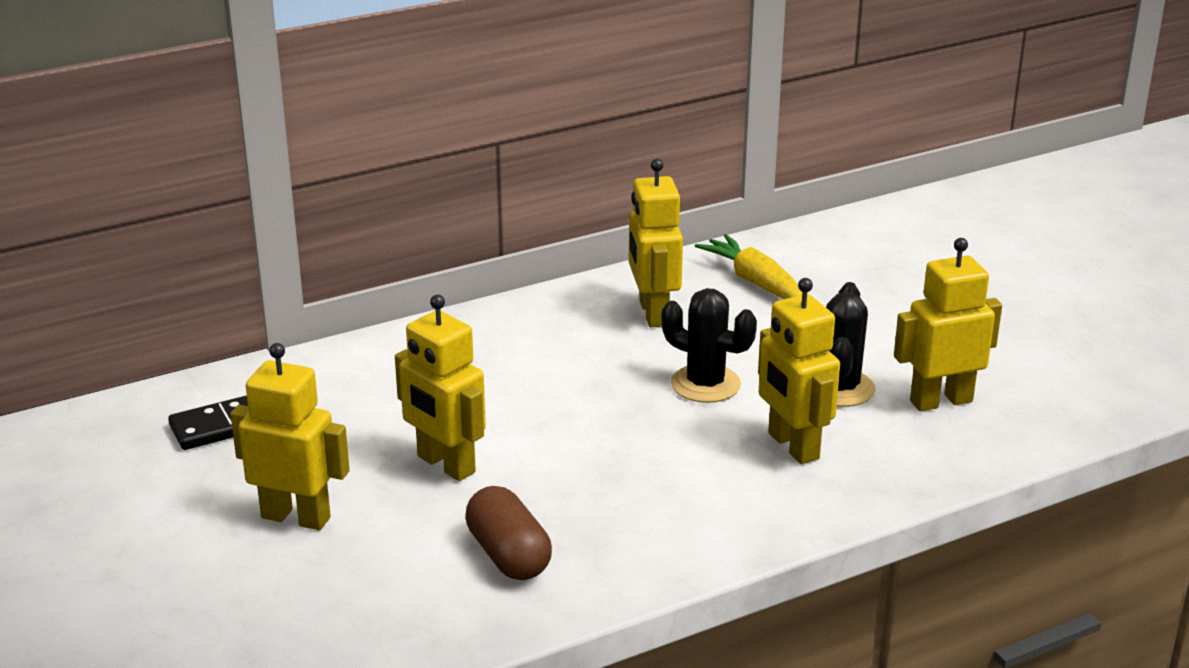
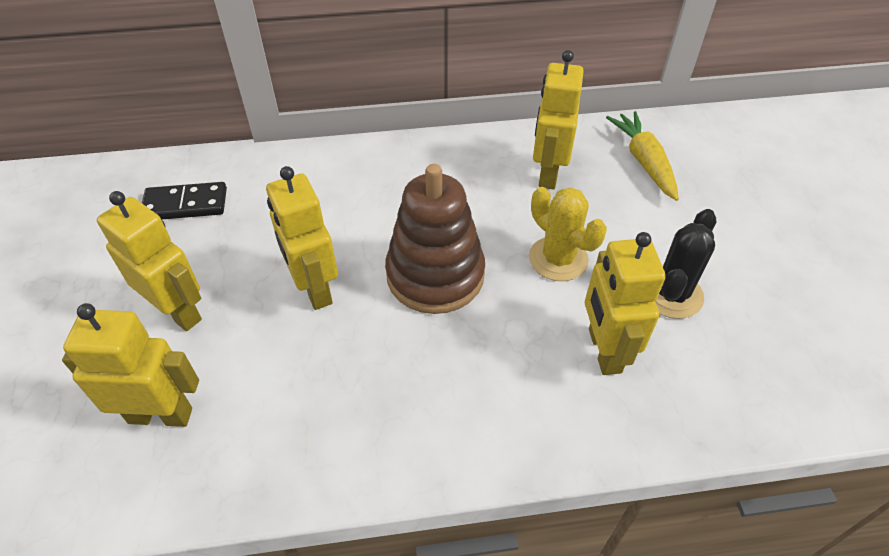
camera: 20 degrees right, 20 degrees up
(508, 555) = (311, 406): brown capsule -> none
(577, 425) = (435, 275): none -> brown stacking toy
(705, 384) = (558, 259): black cactus -> yellow cactus
(940, 401) = (759, 334): yellow robot -> yellow robot (161, 415)

